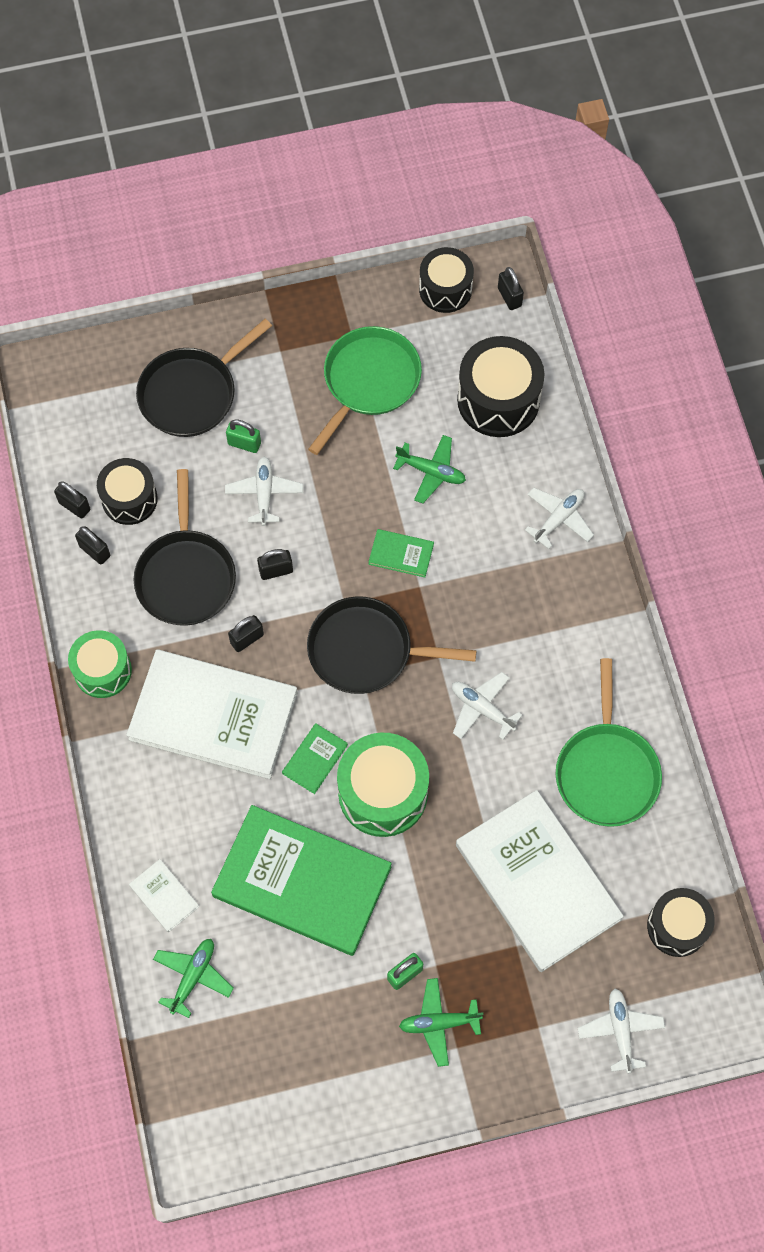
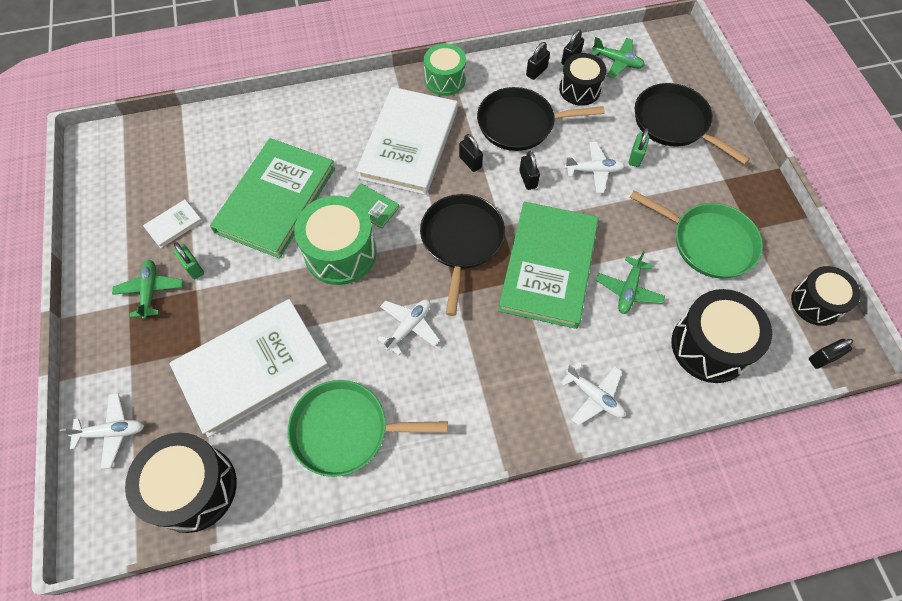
camera: 90 degrees right, 5 degrees down
(164, 896) = (277, 119): white book -> white book (174, 224)
(193, 976) = (217, 137): green plane -> green plane (617, 62)
(401, 554) = (548, 266): green book -> green book, size x2.46
(677, 926) = (194, 488): black drum -> black drum, size x1.52

